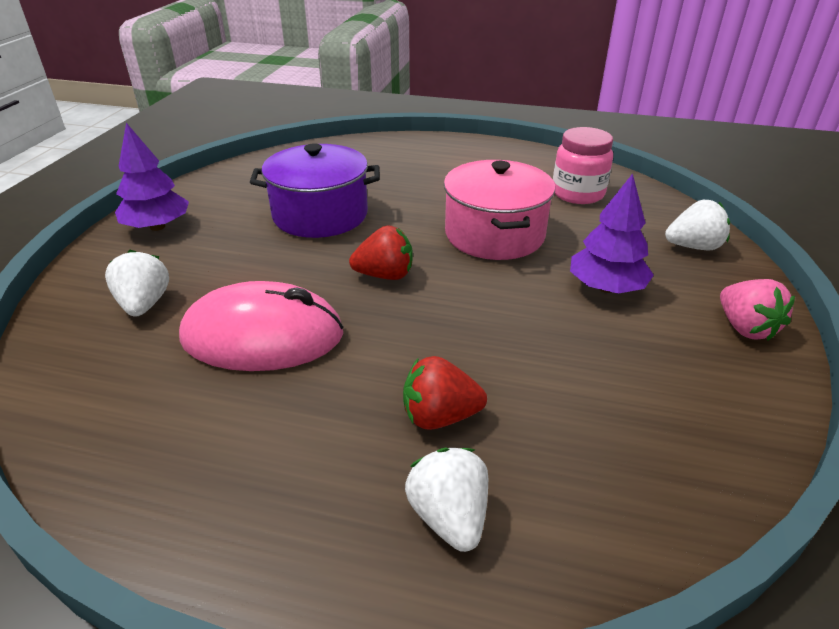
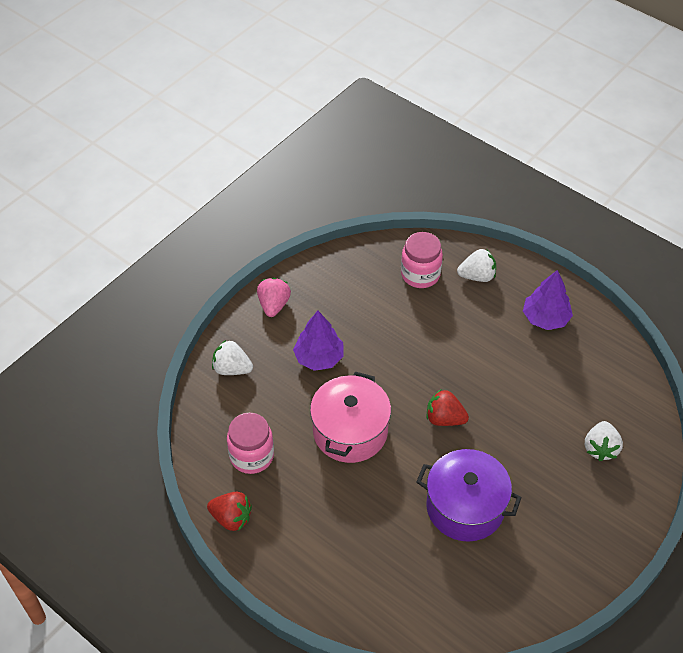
camera: 155 degrees left, 15 degrees up
(157, 227) = (594, 540): purple tree -> purple tree (545, 318)
(263, 336) = (532, 395): pink mouse -> none
(440, 416) = (460, 315): red strawberry -> red strawberry (231, 518)
(449, 516) = (477, 276): white strawberry -> white strawberry turned 105 degrees counterclockwise
(569, 471) = (420, 274): none -> pink jar

